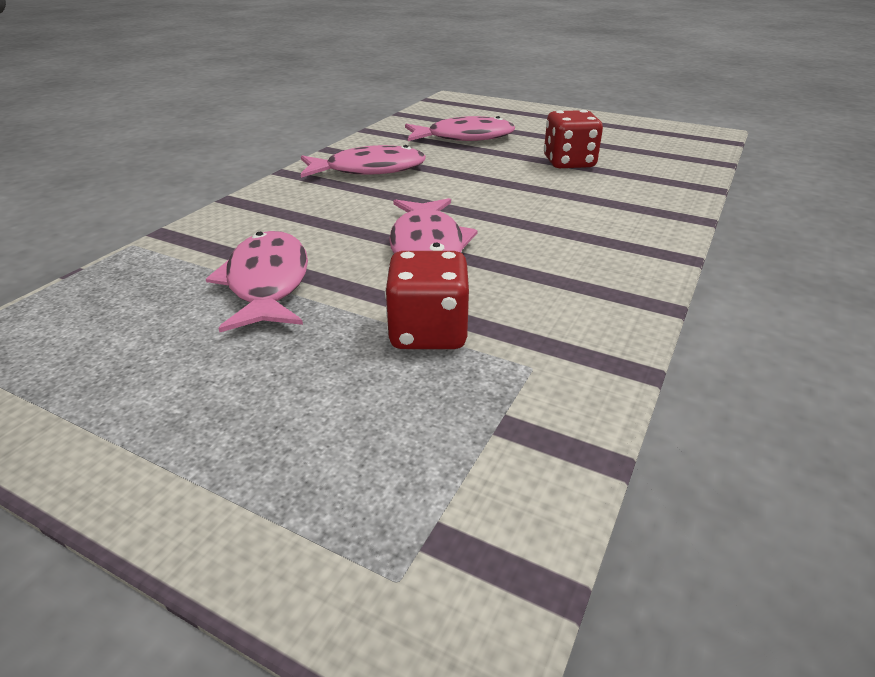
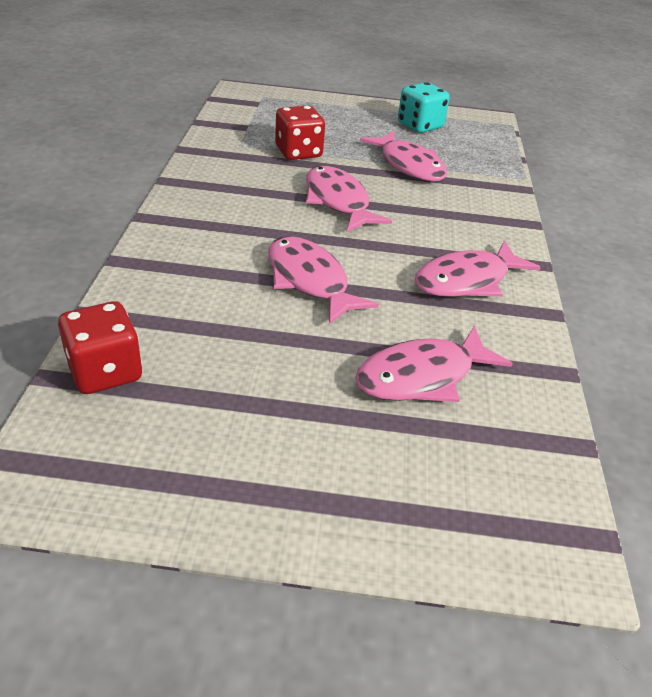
camera: 155 degrees right, 5 degrees up
(117, 370) = (420, 126): none -> turquoise dice
(511, 185) = (309, 281): none -> pink fish
(569, 163) = (260, 336): red dice -> red dice (105, 372)

